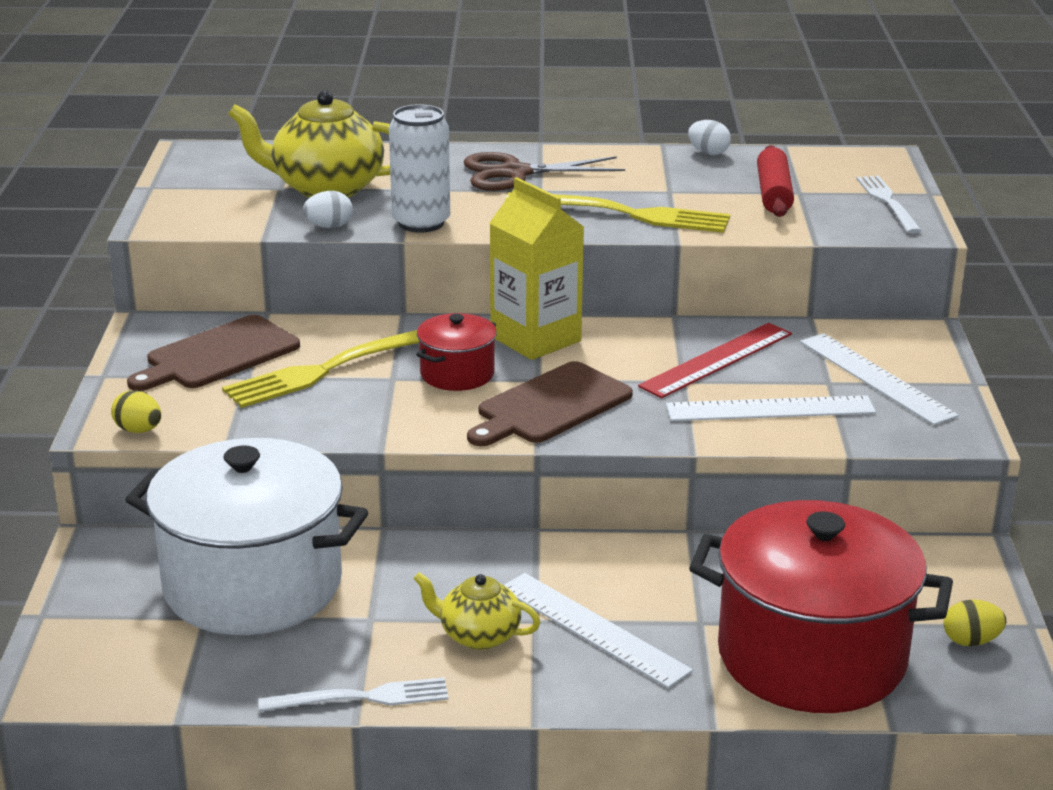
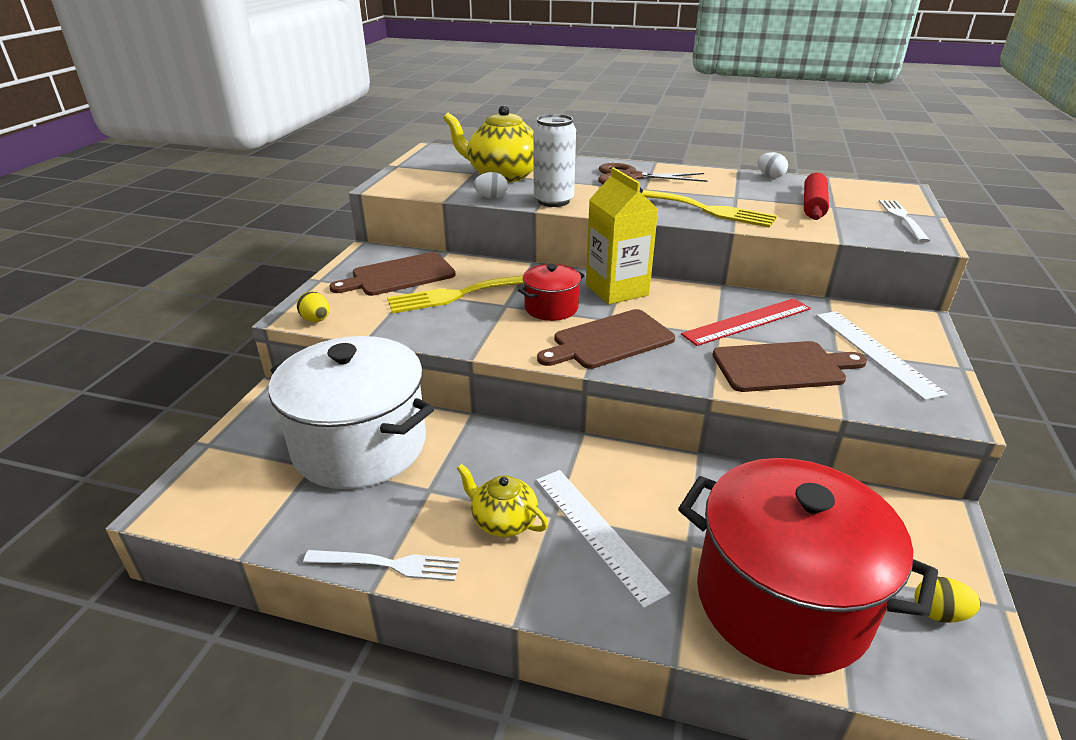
camera: 15 degrees right, 5 degrees up
(770, 409) = (782, 367): white ruler -> brown cutting board

